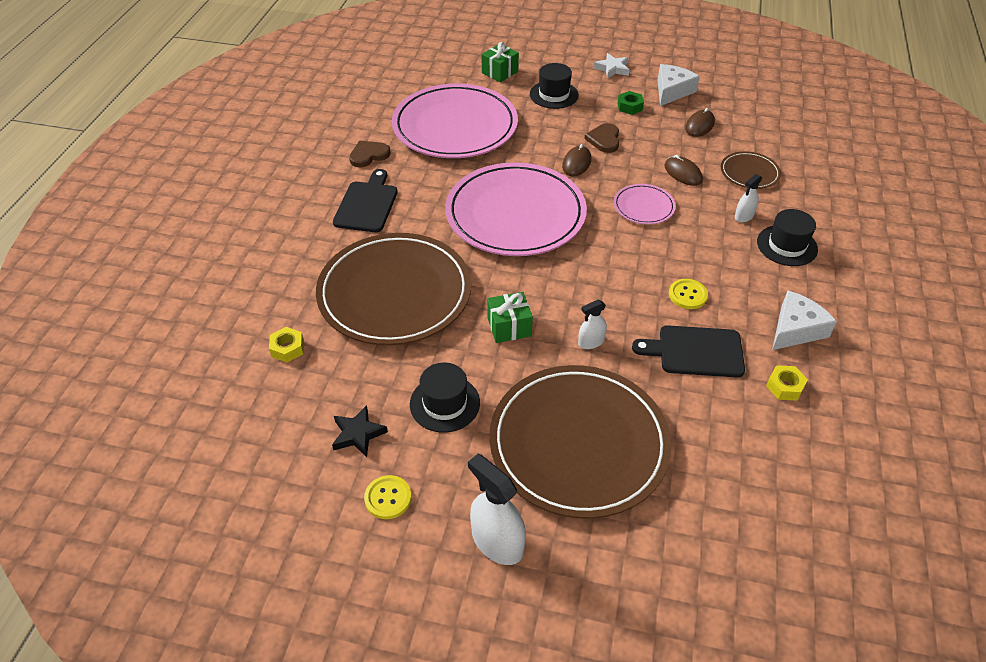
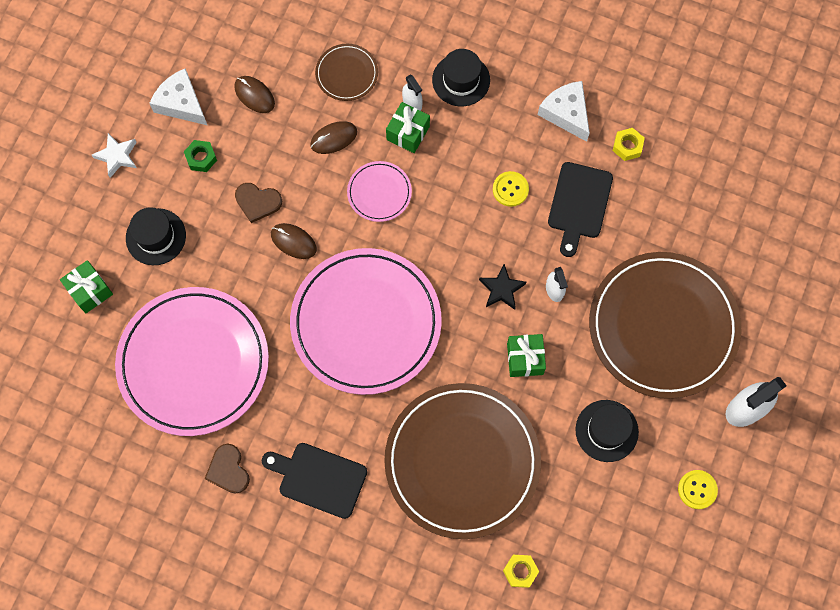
camera: 80 degrees left, 25 degrees up
(358, 434) = (630, 510): black star -> black star (501, 289)
(712, 217) = (408, 133): none -> green gift

